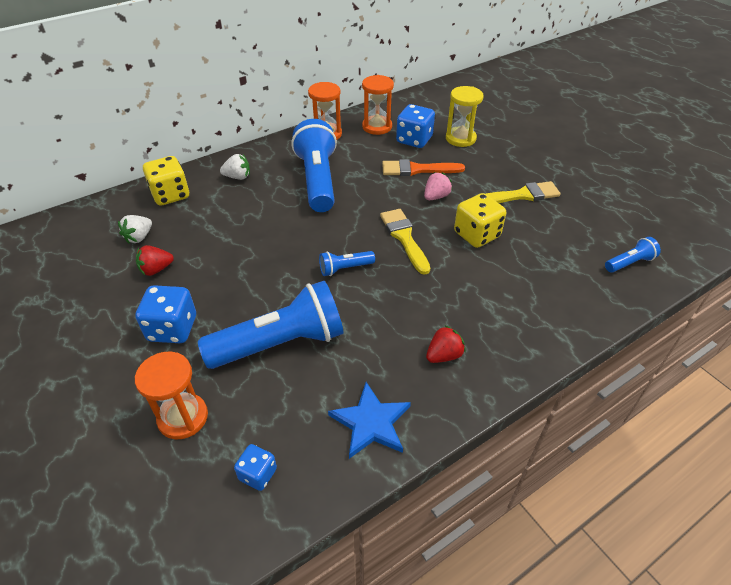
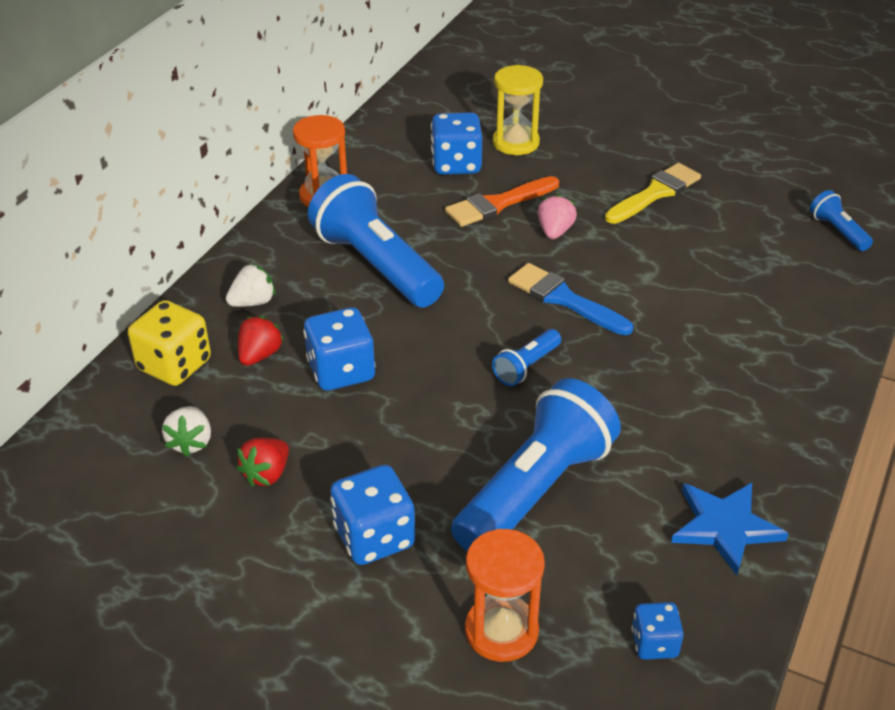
camera: 30 degrees left, 5 degrees down
(244, 230) = (341, 371): none -> blue dice
(377, 127) = (387, 162): orange hourglass -> none
(404, 238) = (564, 299): yellow brush -> blue brush
(444, 355) = (735, 418): red strawberry -> red strawberry (259, 355)
(476, 235) = (647, 262): yellow dice -> none
(629, 263) = (837, 231): blue flashlight -> blue flashlight turned 60 degrees counterclockwise

